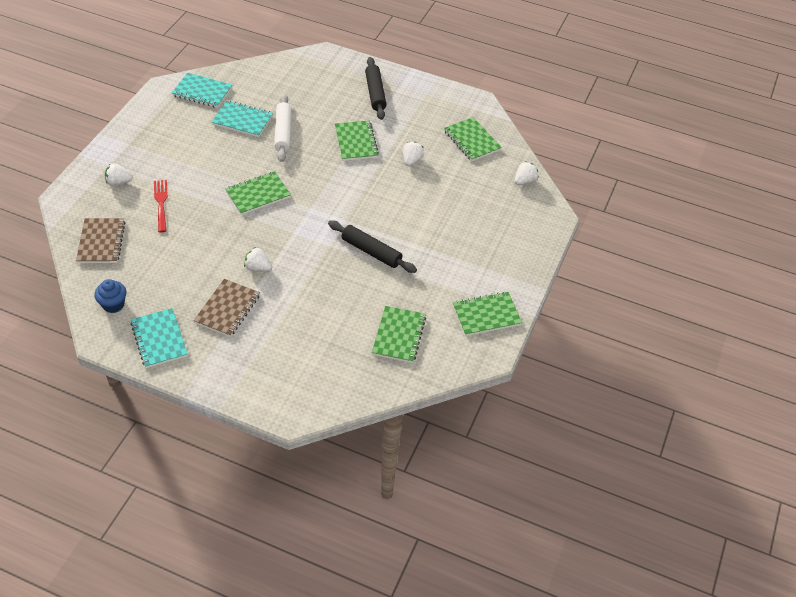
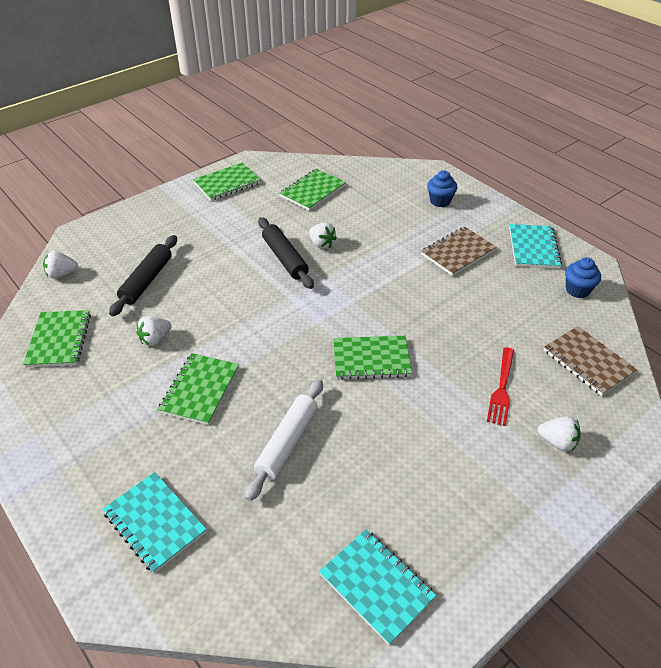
camera: 150 degrees left, 5 degrees down
(101, 242) = (588, 362): brown notebook -> brown notebook turned 60 degrees counterclockwise
(242, 120) = (335, 490): turquoise notebook -> turquoise notebook (154, 522)
(258, 268) = (411, 278): white strawberry -> white strawberry (321, 244)
(267, 369) = (440, 201): none -> blue cupcake
(375, 93) = (103, 466): black rolling pin -> black rolling pin (147, 280)
(486, 315) = (227, 183): green notebook -> green notebook turned 45 degrees counterclockwise

